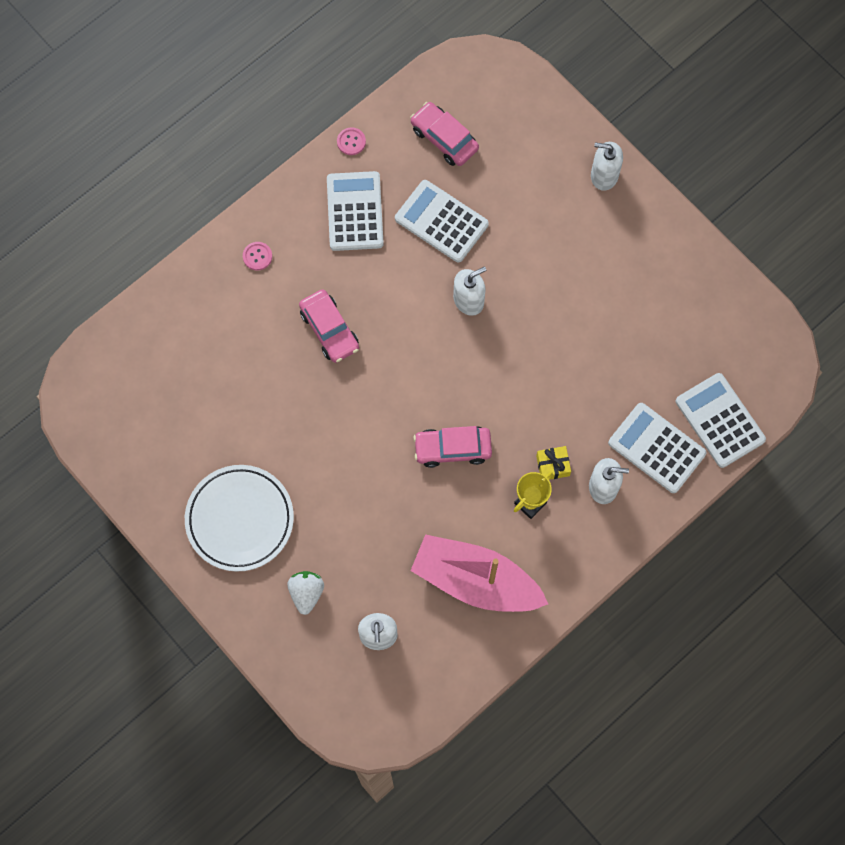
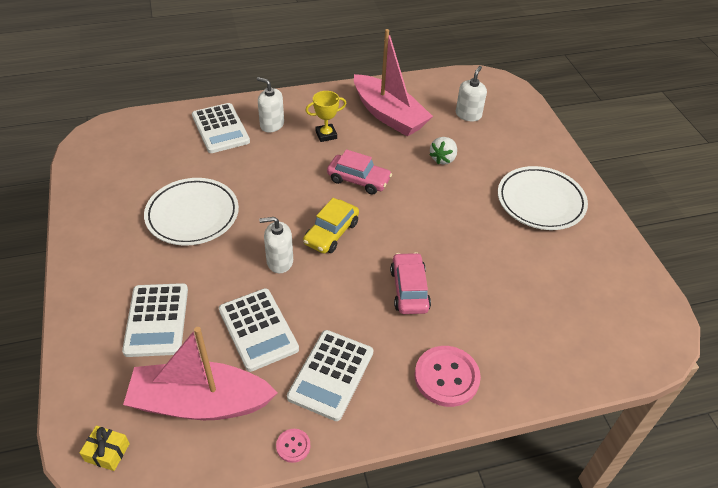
camera: 155 degrees left, 25 degrees down
(257, 256) = (446, 377): pink button -> pink button, size x2.06
(306, 593) = (507, 149): white strawberry -> white strawberry (443, 159)
(439, 359) = (331, 233): none -> yellow car
(444, 139) = (200, 402): pink car -> pink boat
(552, 465) = (296, 146): yellow gift -> yellow gift (107, 452)
(591, 311) = (192, 215): none -> white plate
(604, 175) = (91, 301): white soap dispenser -> none
(720, 420) = (167, 125): white calculator -> white calculator (157, 320)

